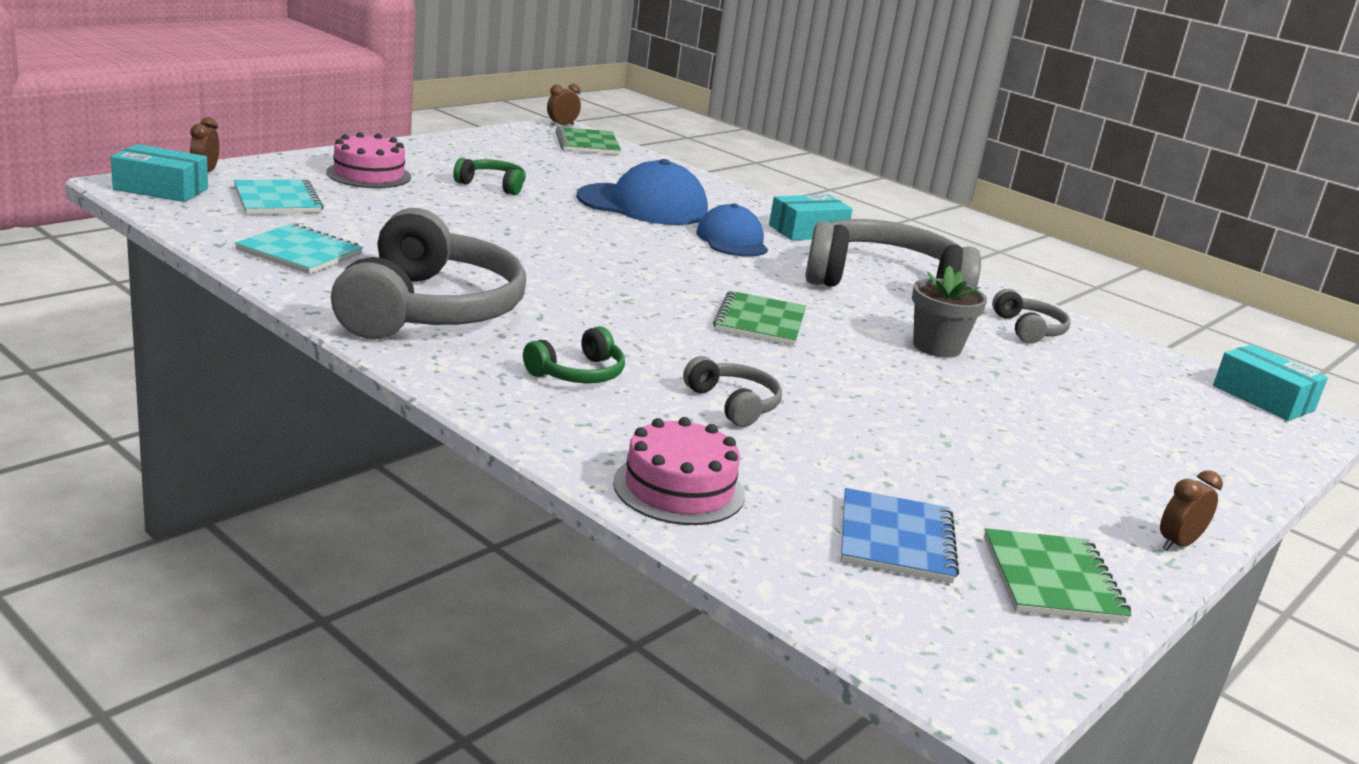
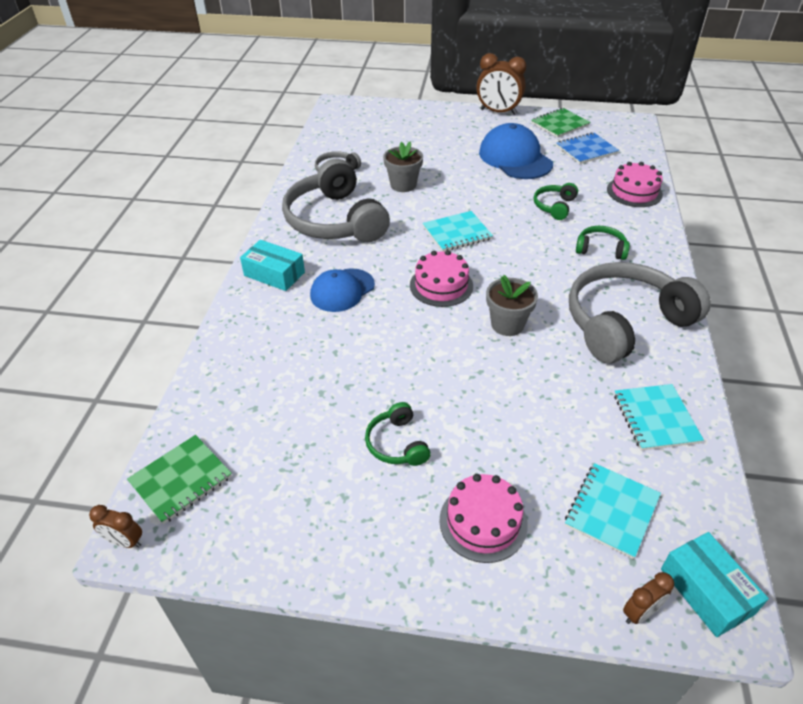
camera: 120 degrees left, 20 degrees up
(545, 267) = (507, 324): none -> grey flower pot
(643, 205) = (326, 355): blue cap -> blue cap (515, 158)
(665, 273) = (441, 285): none -> pink cake
(733, 404) = (554, 206): grey headphones -> green headphones
(760, 322) = (457, 233): green notebook -> turquoise notebook
(1177, 544) = (498, 112): brown clock -> brown clock, size x1.99
(1263, 398) = (330, 114): turquoise box -> none

